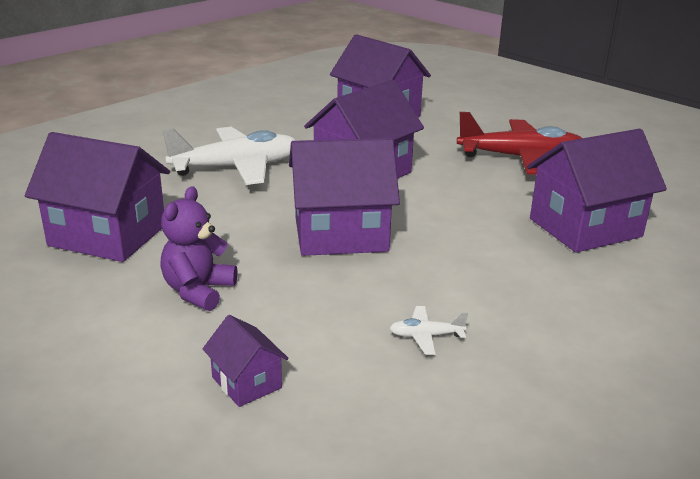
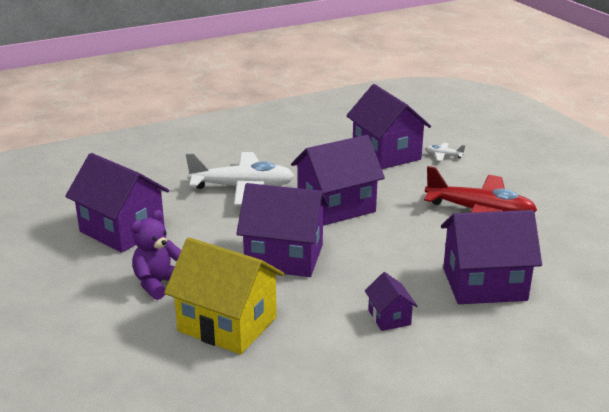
camera: 20 degrees right, 0 degrees up
(246, 382) = (151, 354): purple house -> purple house (389, 317)
(324, 324) = (227, 324): none -> yellow house
(426, 336) = (292, 347): white plane -> white plane (443, 155)

